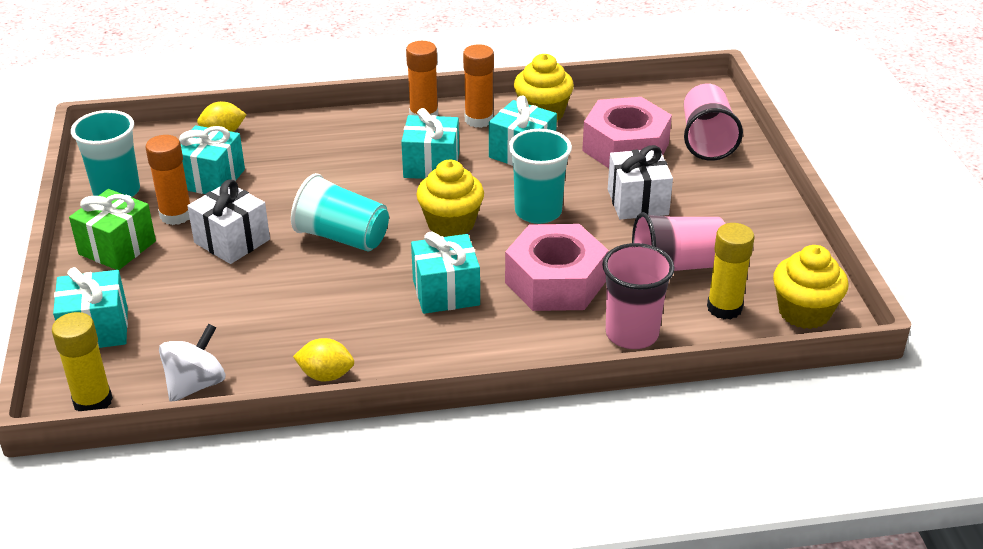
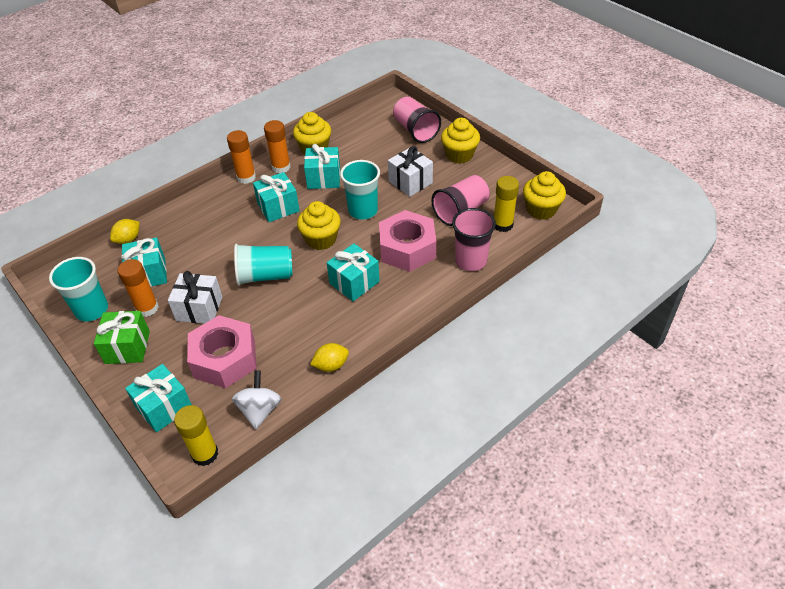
camera: 30 degrees left, 10 degrees up
(625, 147) = (377, 152): pink nut -> pink nut (225, 359)
(743, 194) = (459, 155): none -> yellow cupcake

